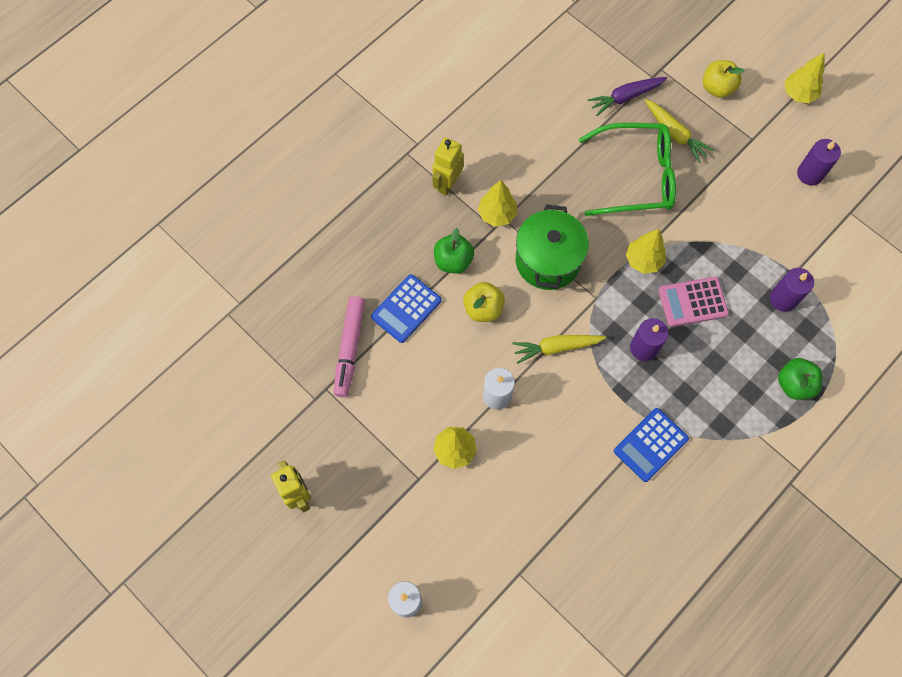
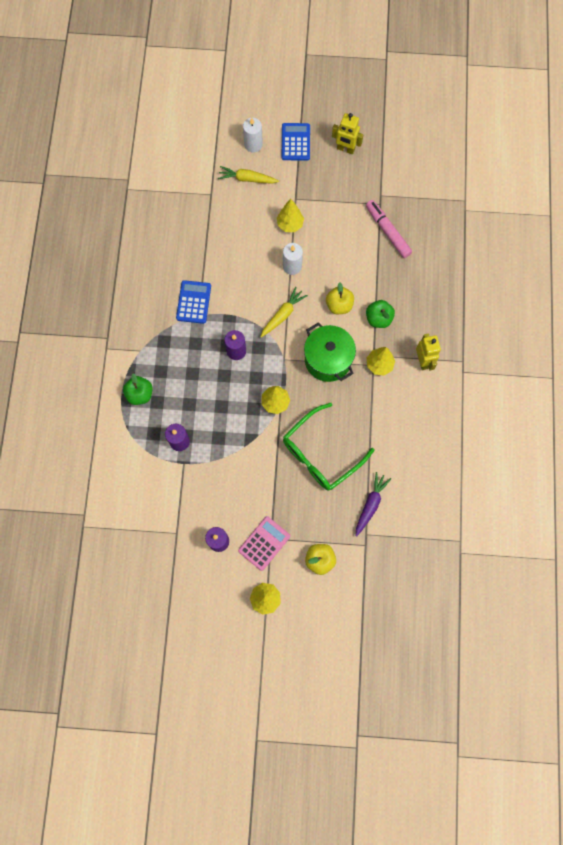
camera: 140 degrees right, 5 degrees up
(406, 308) = (379, 273): blue calculator -> blue calculator (295, 142)
(675, 134) = (320, 502): yellow carrot -> yellow carrot (247, 179)
(692, 302) = (229, 399): pink calculator -> pink calculator (264, 543)

